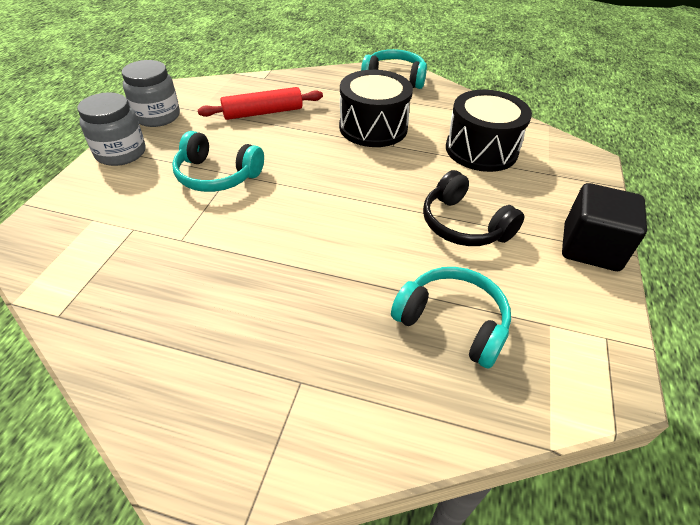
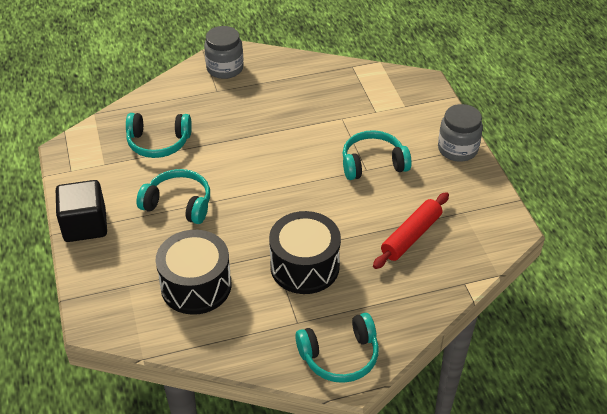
camera: 150 degrees right, 0 degrees up
(157, 116) = (483, 190): grey jar -> grey jar (225, 68)
(463, 225) = (178, 204): black headphones -> turquoise headphones

